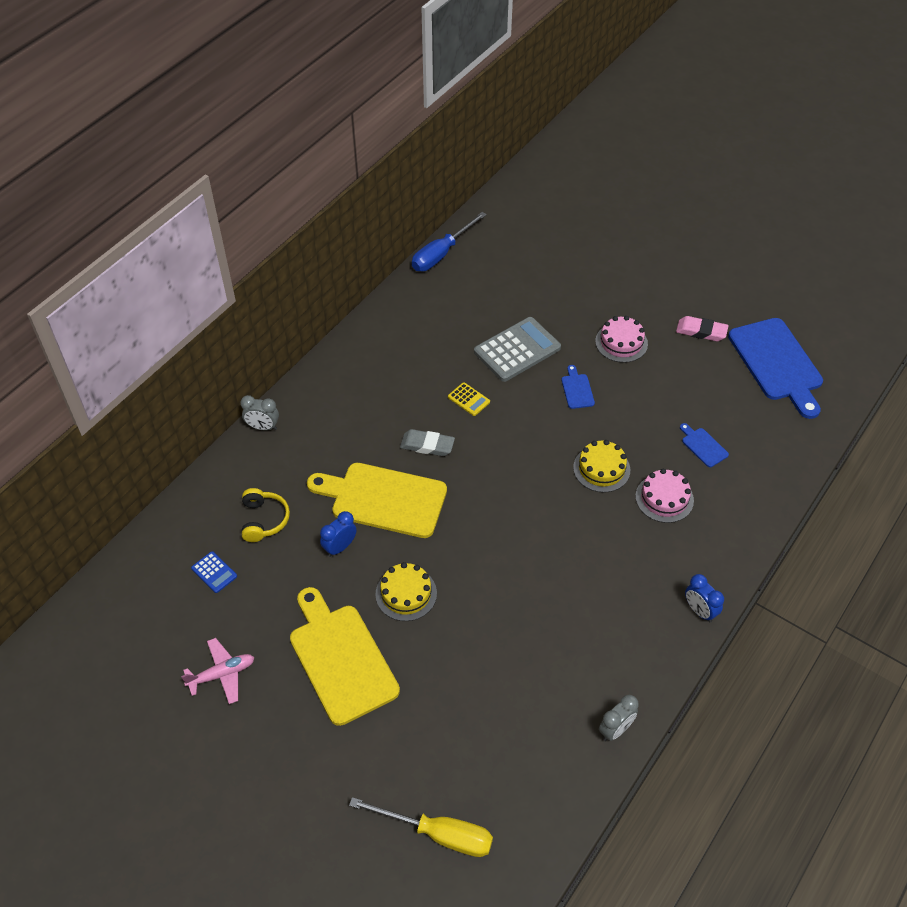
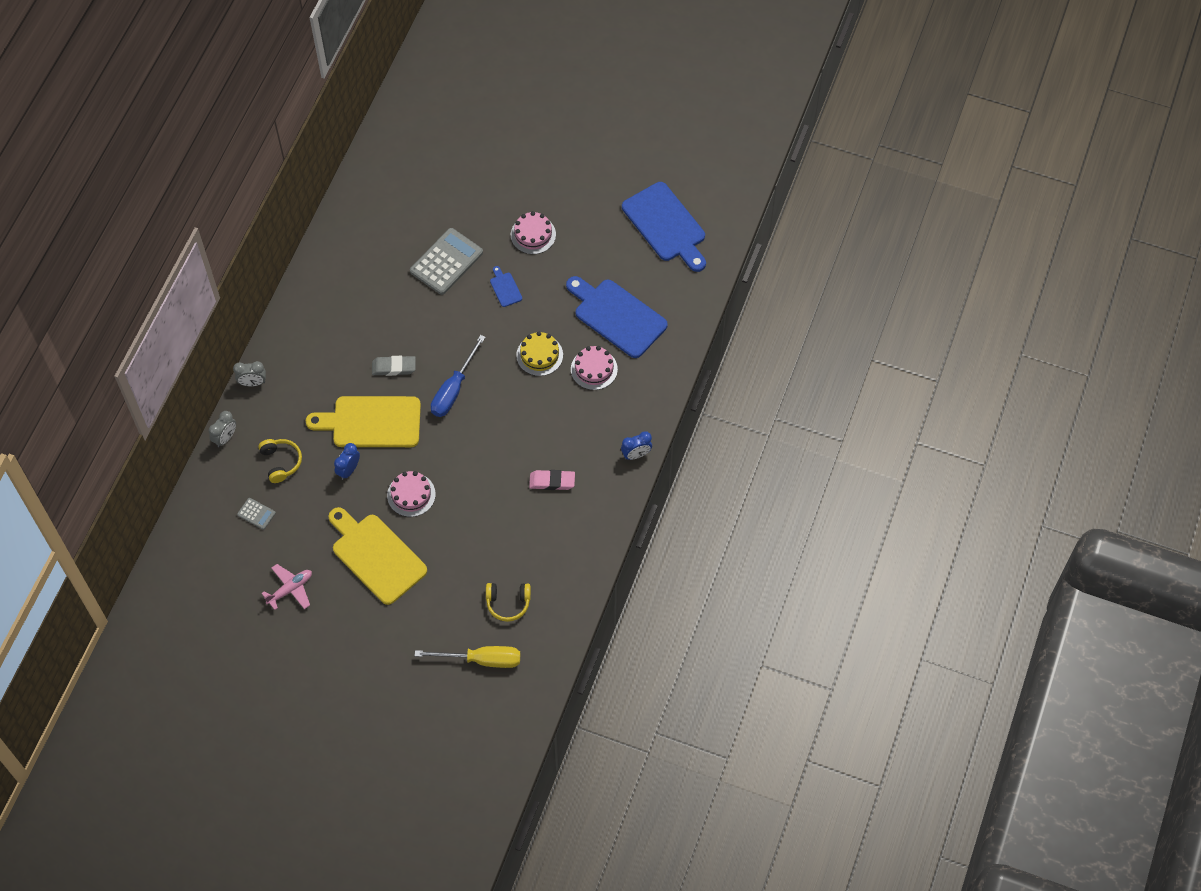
camera: 15 degrees left, 10 degrees up
(214, 572) = (256, 514): blue calculator -> grey calculator
(406, 593) = (411, 494): yellow cake -> pink cake
(441, 254) = (356, 179): blue screwdriver -> blue screwdriver (453, 389)
(468, 399) = (417, 318): yellow calculator -> none
(493, 763) = (508, 603): none -> yellow headphones
(615, 729) = (590, 558): grey clock -> grey clock (225, 438)
(699, 611) = (636, 454): blue clock -> blue clock turned 60 degrees counterclockwise
(701, 331) = (598, 208): pink eraser -> pink eraser (552, 481)
(703, 446) = (617, 316): blue cutting board -> blue cutting board, size x2.36

